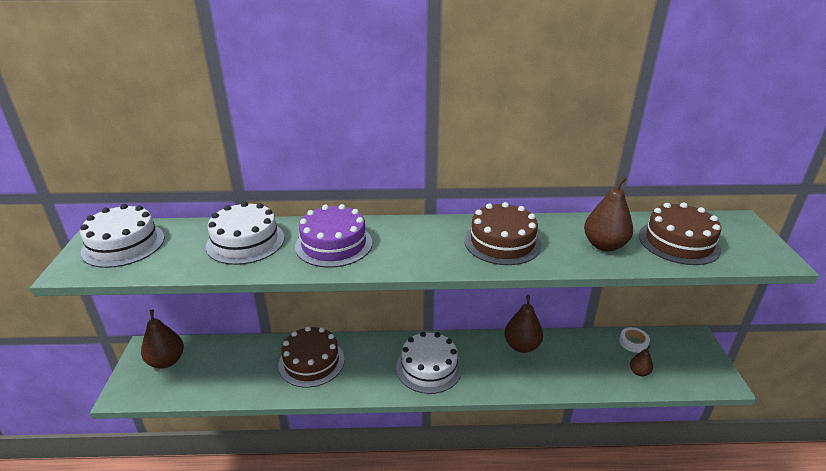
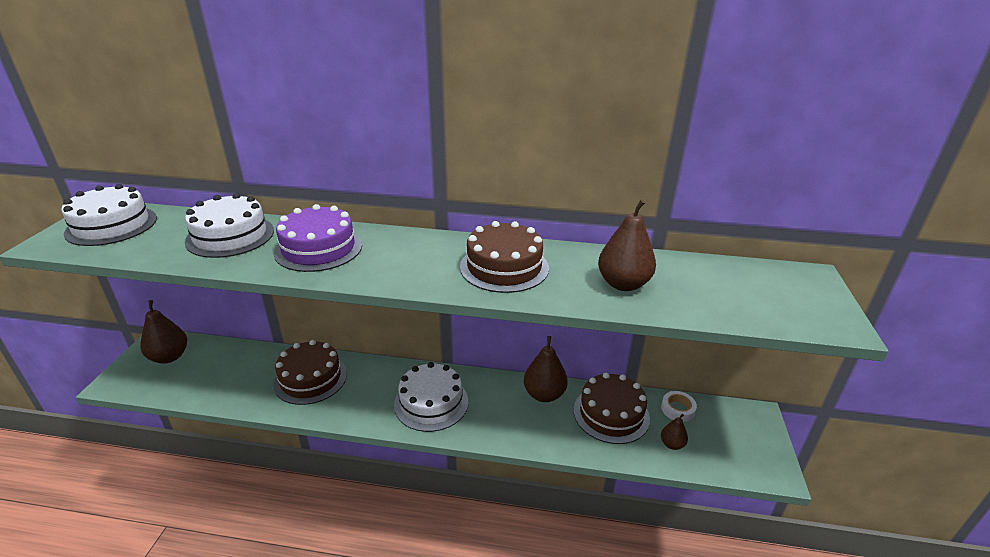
camera: 10 degrees right, 0 degrees up
(678, 242) = (718, 291): brown cake -> brown cake (611, 414)

